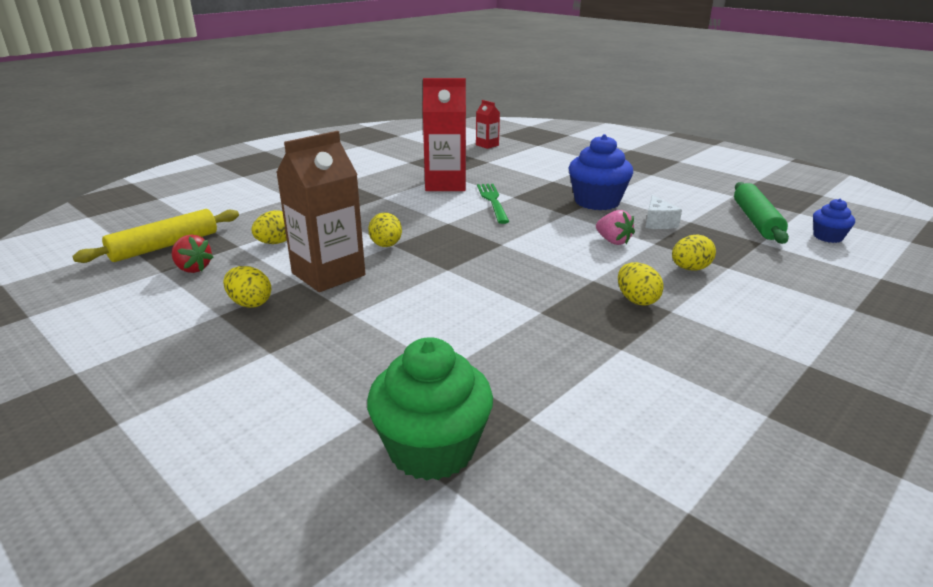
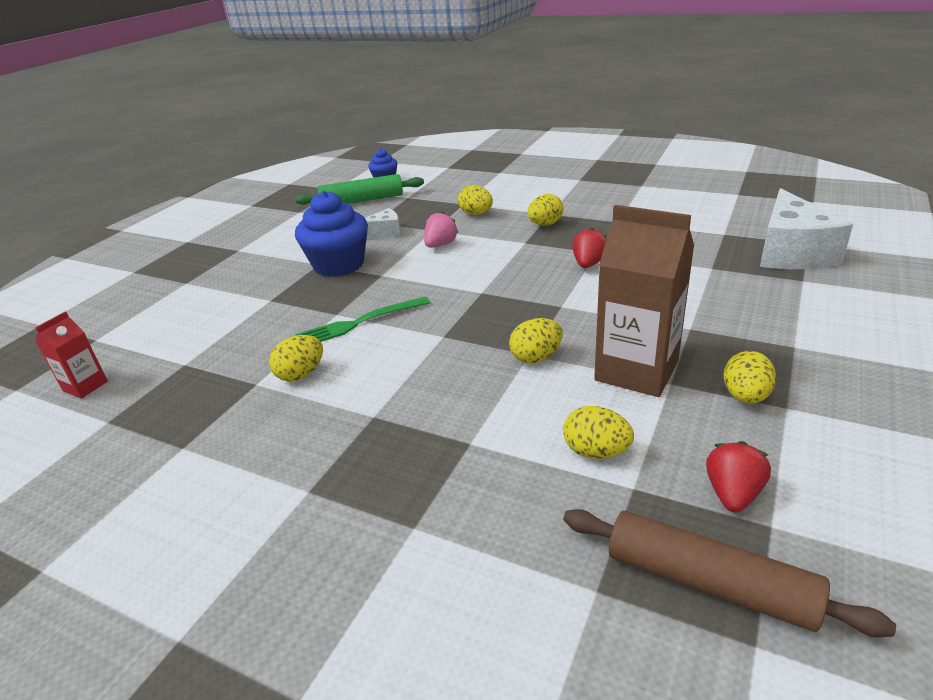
camera: 105 degrees left, 5 degrees up
(165, 246) = (708, 582): yellow rolling pin -> brown rolling pin
(432, 449) = (791, 252): green cupcake -> white cheese
(445, 184) = (301, 374): red carton -> yellow egg
(515, 300) = (588, 264): none -> red strawberry

